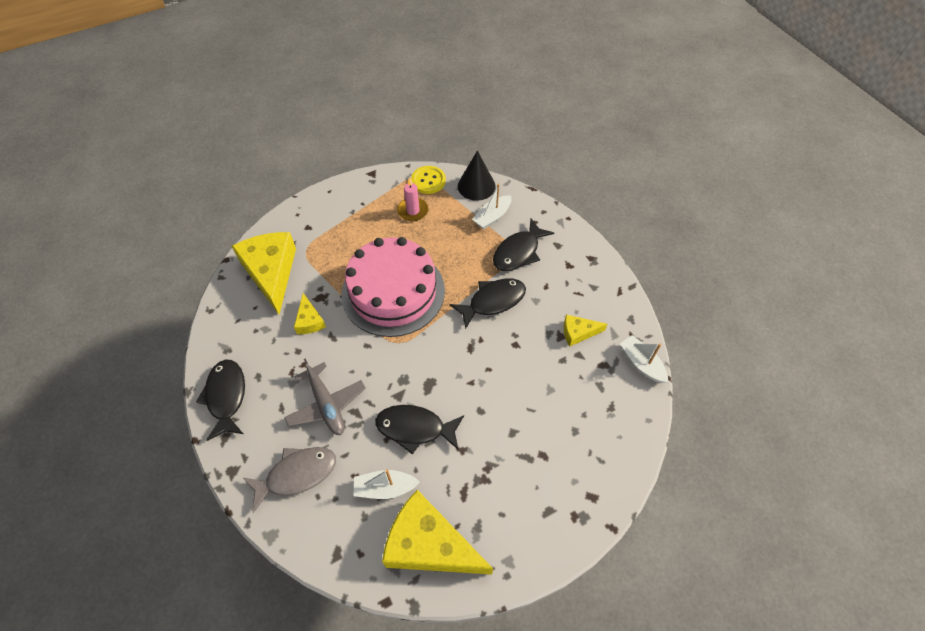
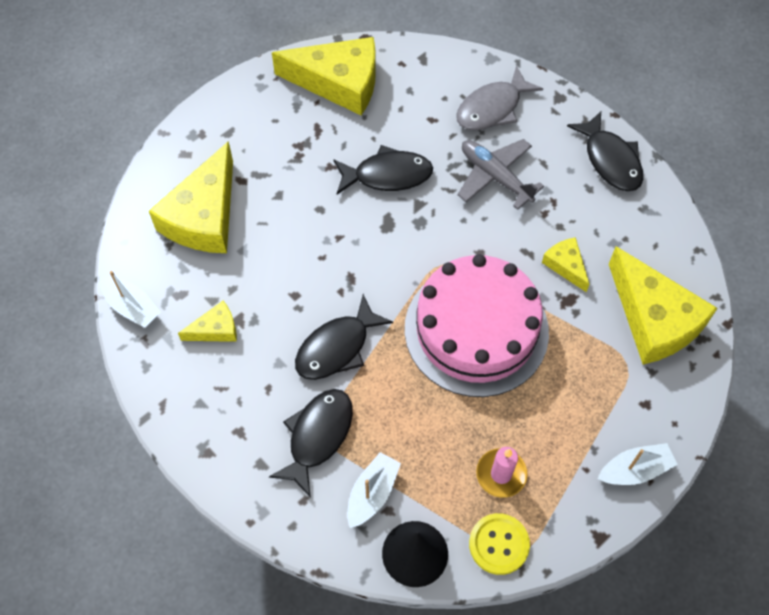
camera: 165 degrees right, 5 degrees up
(385, 488) = (398, 116): white boat -> white boat (635, 470)
(579, 427) = (204, 216): none -> yellow cheese

